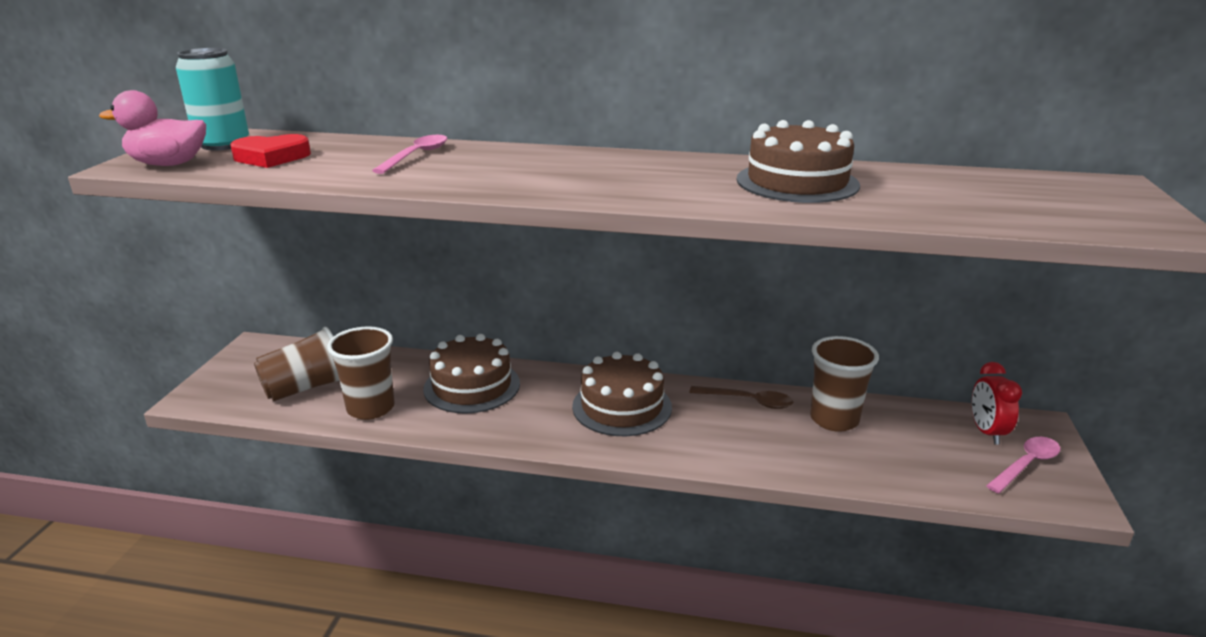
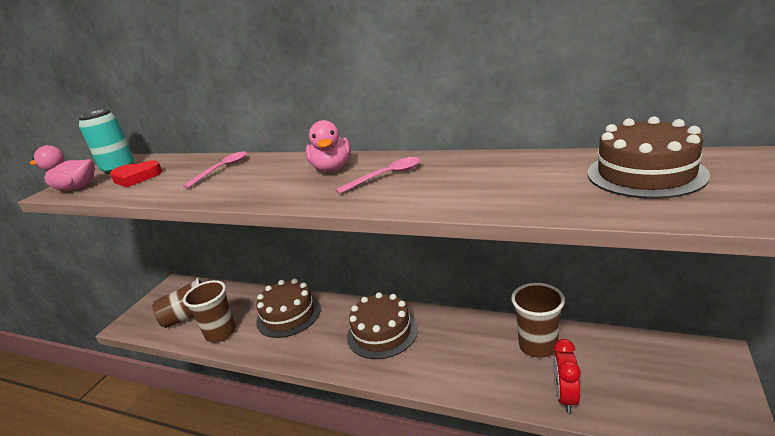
camera: 15 degrees right, 0 degrees up
(595, 164) = (332, 168): none -> pink duck
(748, 401) = (474, 328): brown spoon -> none
(797, 182) = (471, 176): brown cake -> brown cake (645, 174)
(986, 432) = (666, 360): red clock -> red clock (565, 397)
(1026, 465) = (696, 395): pink spoon -> pink spoon (386, 176)

